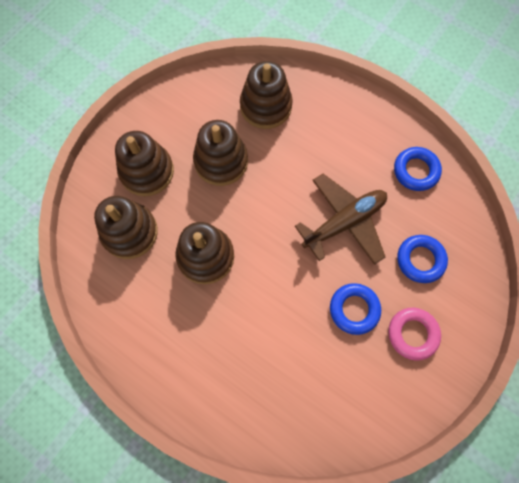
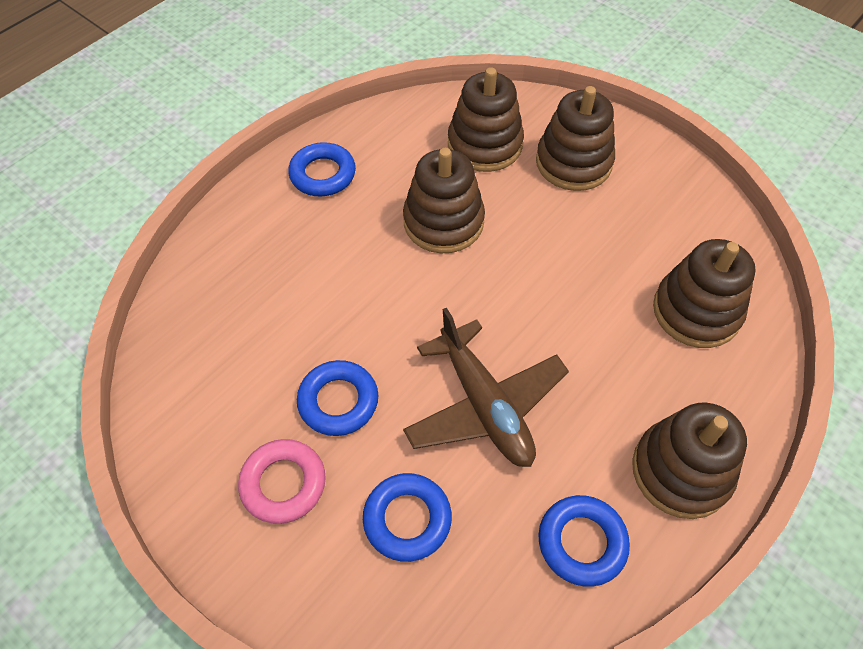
camera: 95 degrees right, 15 degrees down
(163, 351) = (323, 174): none -> blue ring
(221, 161) = (592, 246): brown stacking toy -> brown stacking toy (681, 471)

